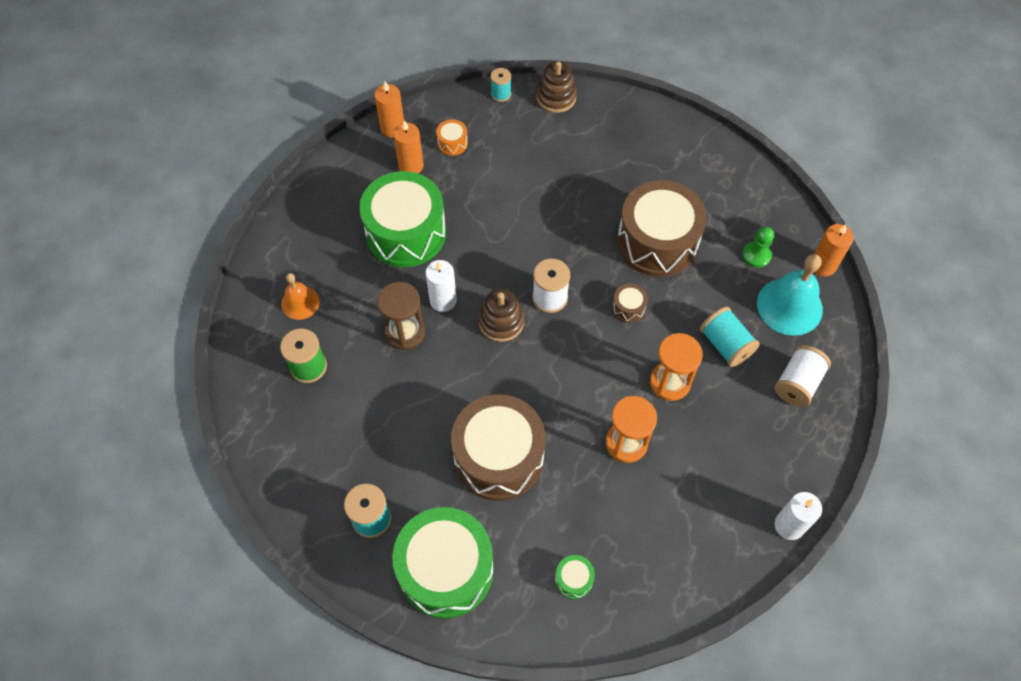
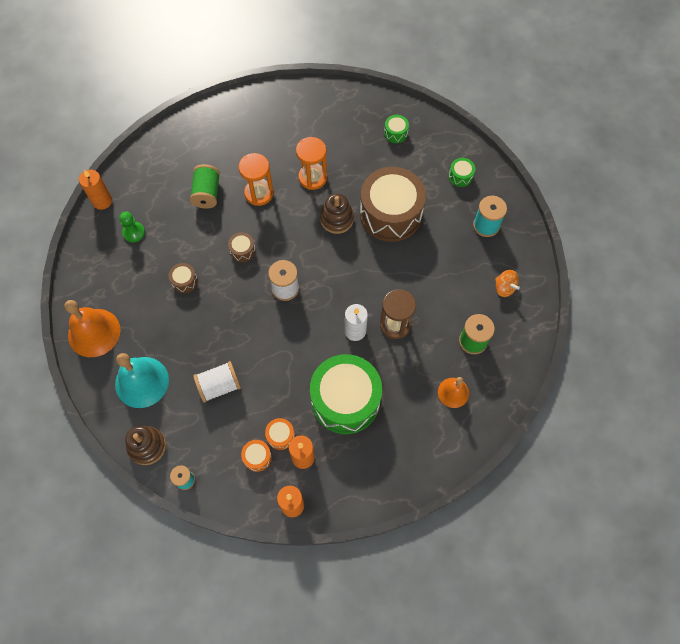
camera: 145 degrees left, 5 degrees up
(305, 450) = (504, 288): none -> orange spinning top
(445, 170) = (280, 436): none -> orange drum
(446, 570) = (460, 176): green drum -> green drum, size x0.40
(501, 322) = (328, 292): brown stacking toy -> brown stacking toy (336, 219)
(657, 242) = (184, 281): brown drum -> brown drum, size x0.40
(693, 148) = (94, 332): none -> orange bell
(725, 344) = (207, 193): turquoise spool -> green spool
(789, 306) = (148, 191): turquoise bell -> turquoise bell (142, 382)
(789, 525) = (265, 91): white candle -> none
(797, 383) = (189, 149): white spool -> white spool (219, 386)

